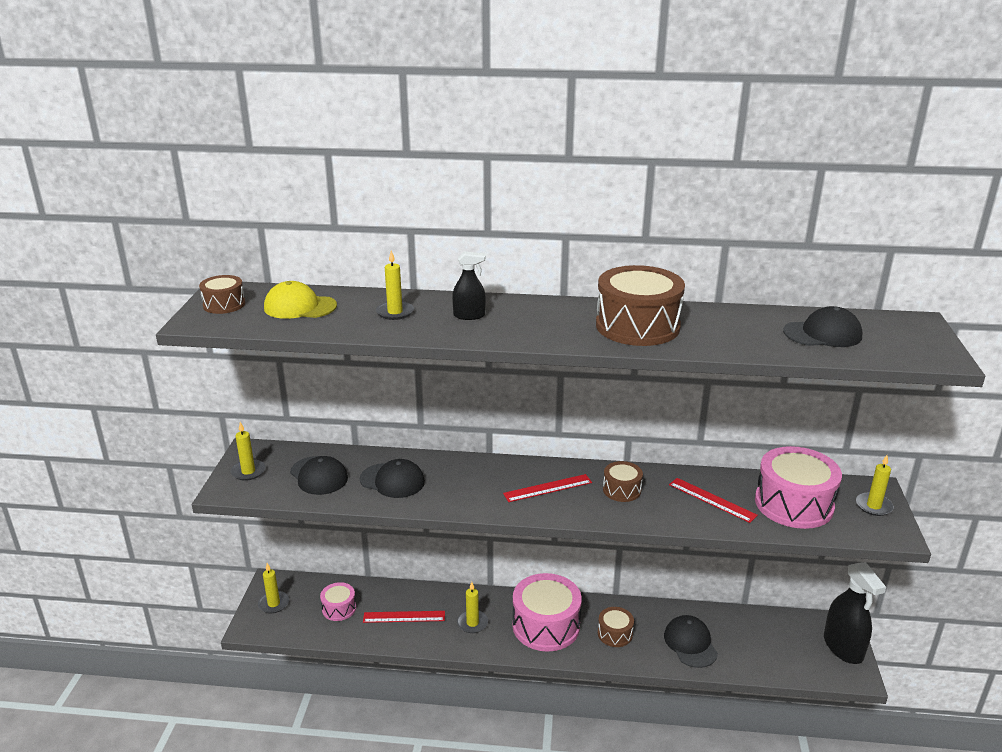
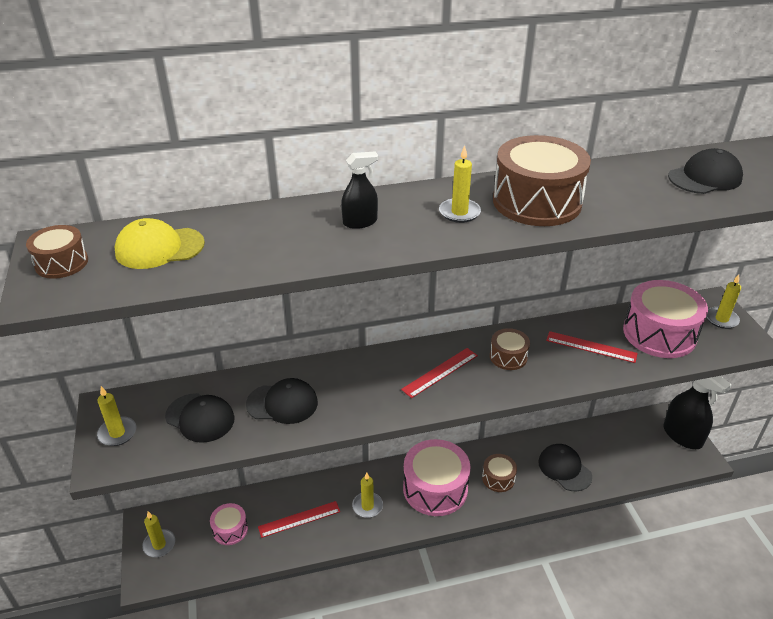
camera: 20 degrees left, 10 degrees up
(395, 312) = (276, 234): yellow candle -> yellow candle (459, 212)

